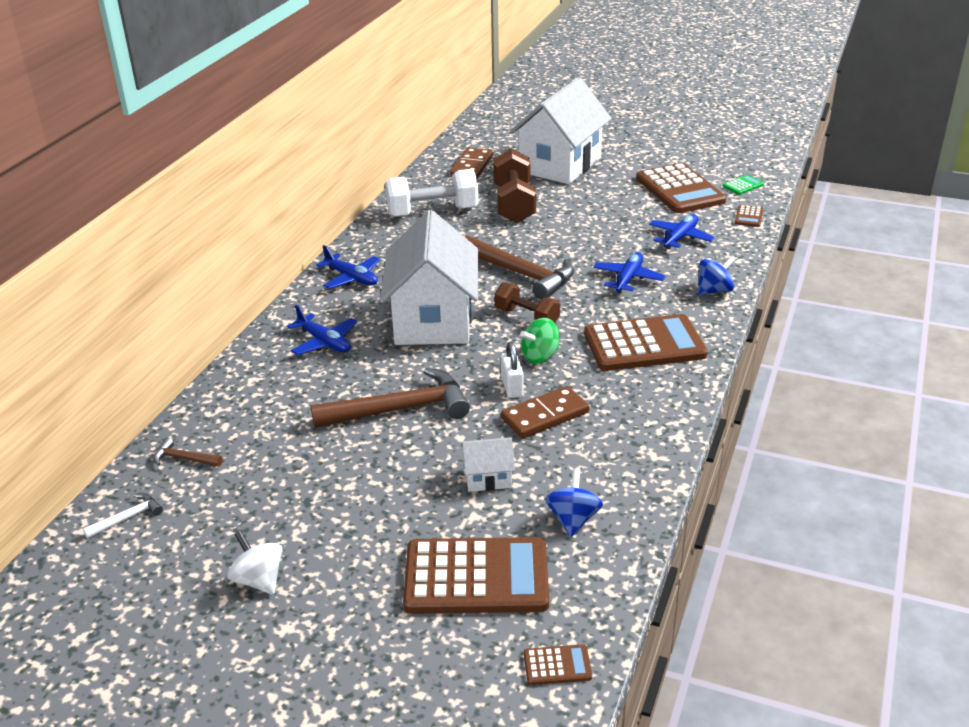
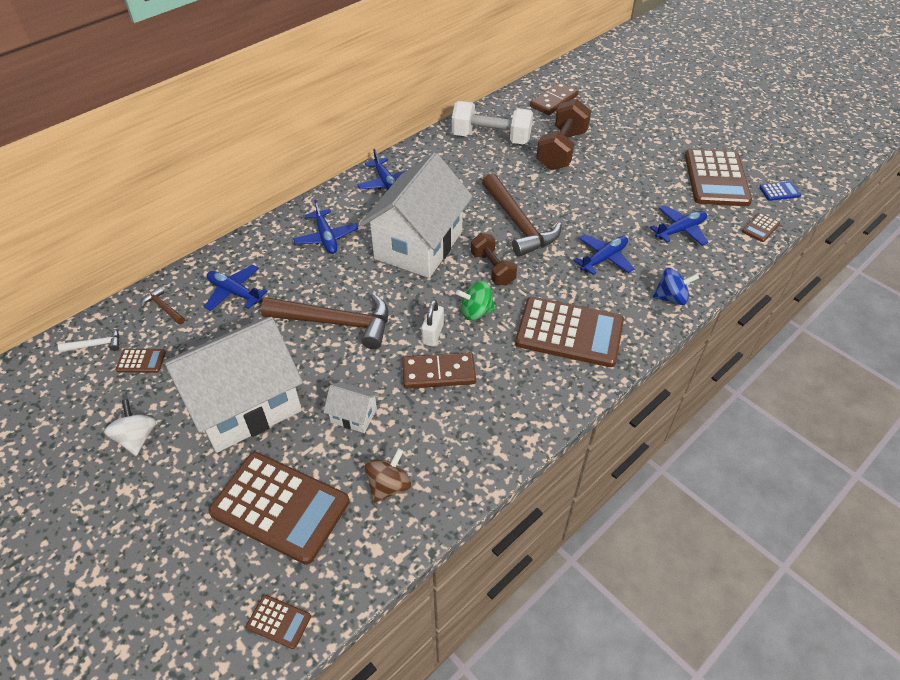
camera: 25 degrees right, 15 degrees up
(200, 513) = (141, 361): none -> brown calculator
(259, 419) = (234, 292): none -> blue plane
(560, 165) = (628, 121): white house -> white house (245, 405)
(573, 519) = (388, 486): blue spinning top -> brown spinning top
(743, 185) = (779, 191): green calculator -> blue calculator

